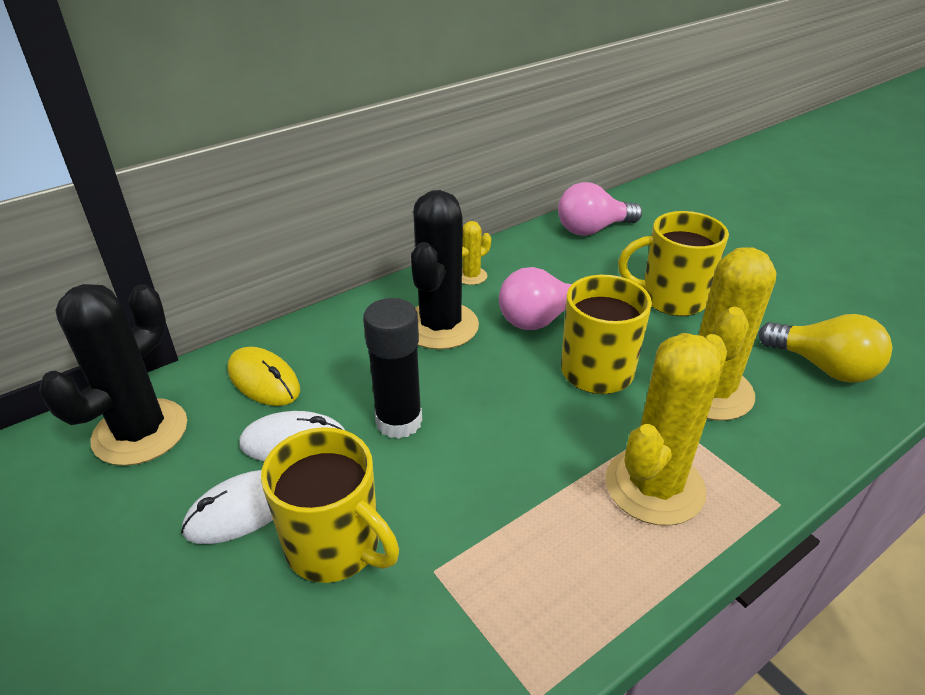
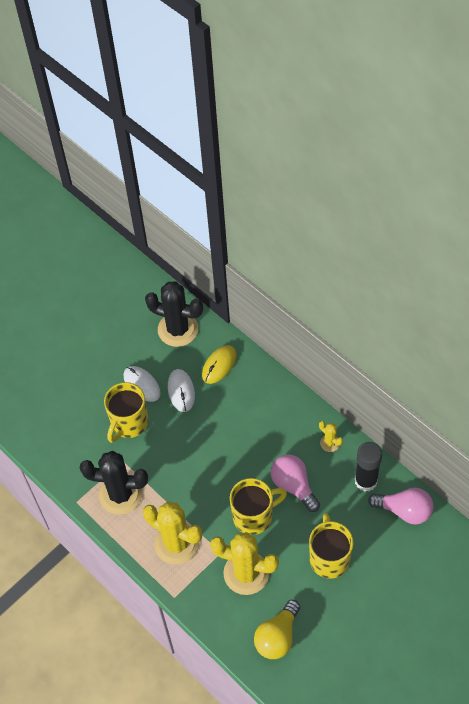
camera: 85 degrees right, 20 degrees up
(399, 421) = (200, 430): black glue stick -> black glue stick (366, 481)
(440, 326) = (277, 435): black cactus -> black cactus (120, 494)
(592, 229) = (404, 510): pink light bulb -> pink light bulb turned 135 degrees clockwise

